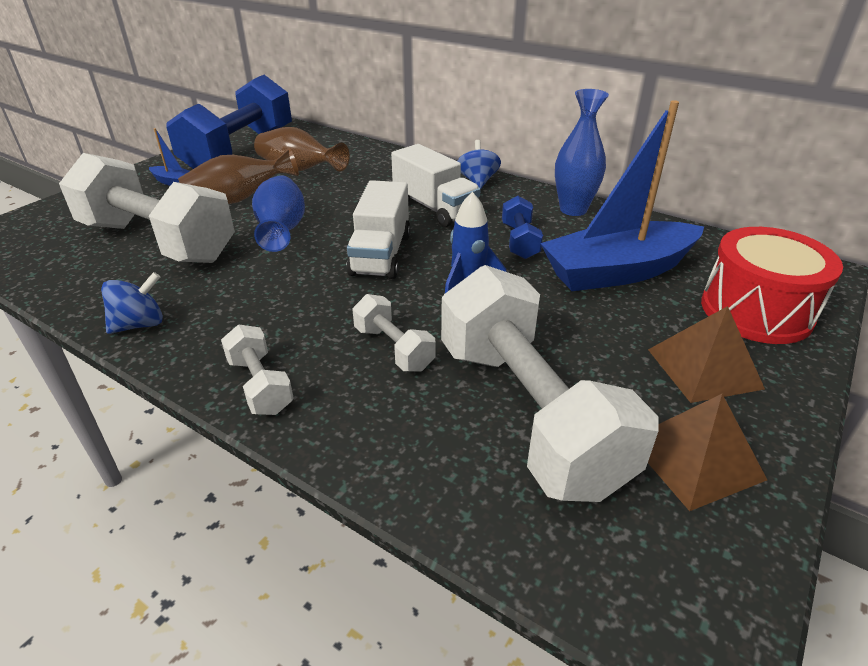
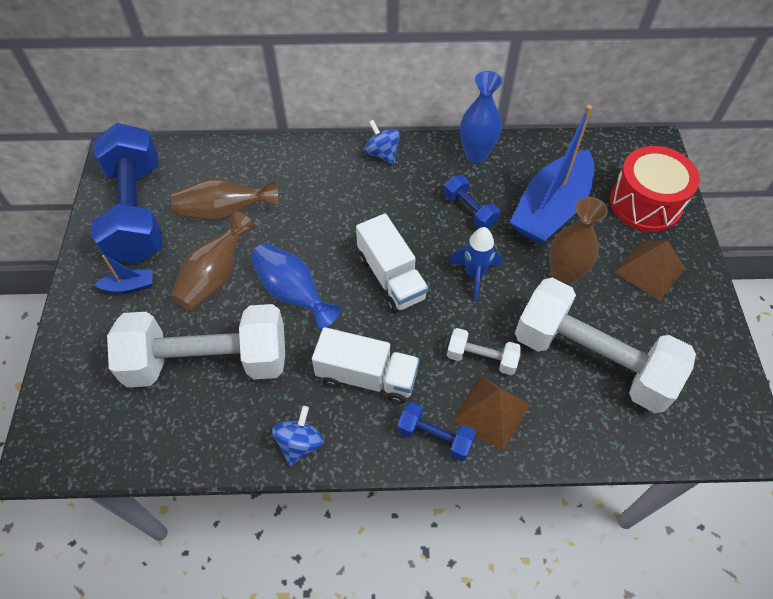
camera: 35 degrees left, 20 degrees up
(260, 385) = (435, 437): white dumbbell -> blue dumbbell
(434, 208) = (380, 204): white truck -> white truck (367, 376)
(573, 326) = (563, 276): none -> brown vase
(695, 458) = (684, 338): brown pyramid -> brown pyramid (491, 412)

